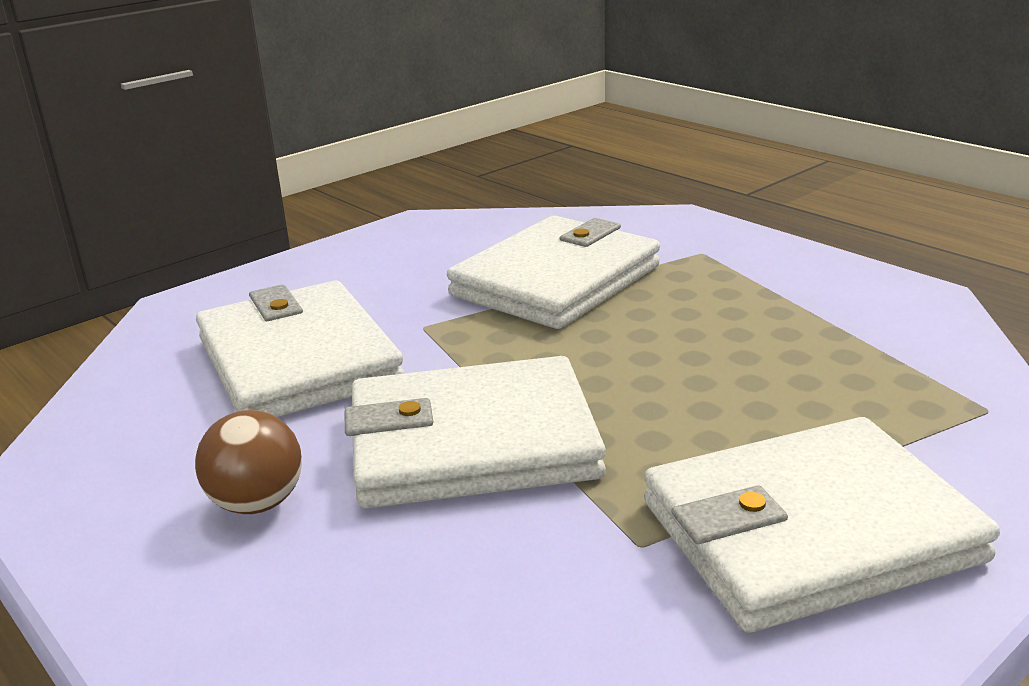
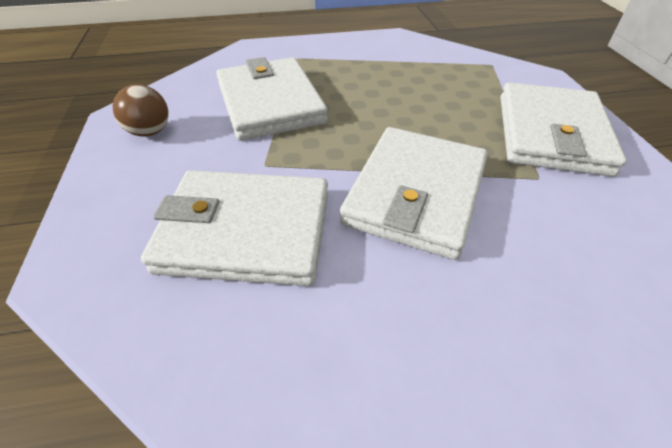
camera: 60 degrees left, 20 degrees up
(257, 503) = (417, 308): brown ball -> brown ball (150, 132)

